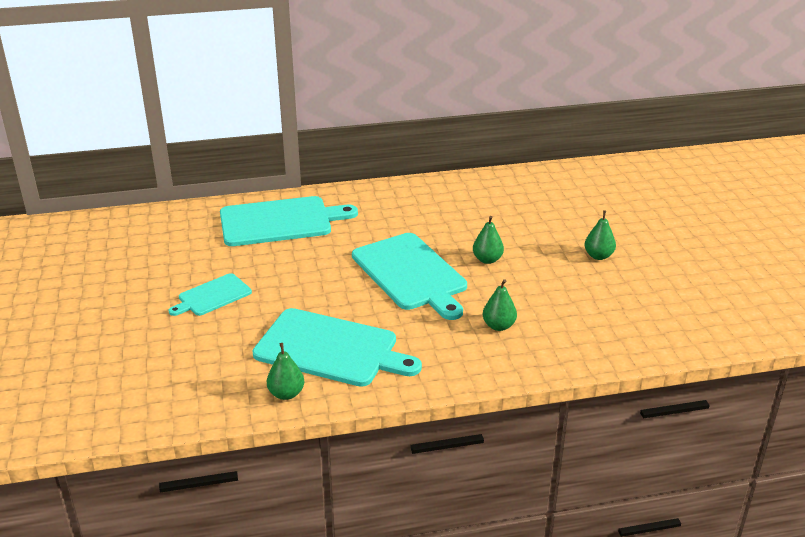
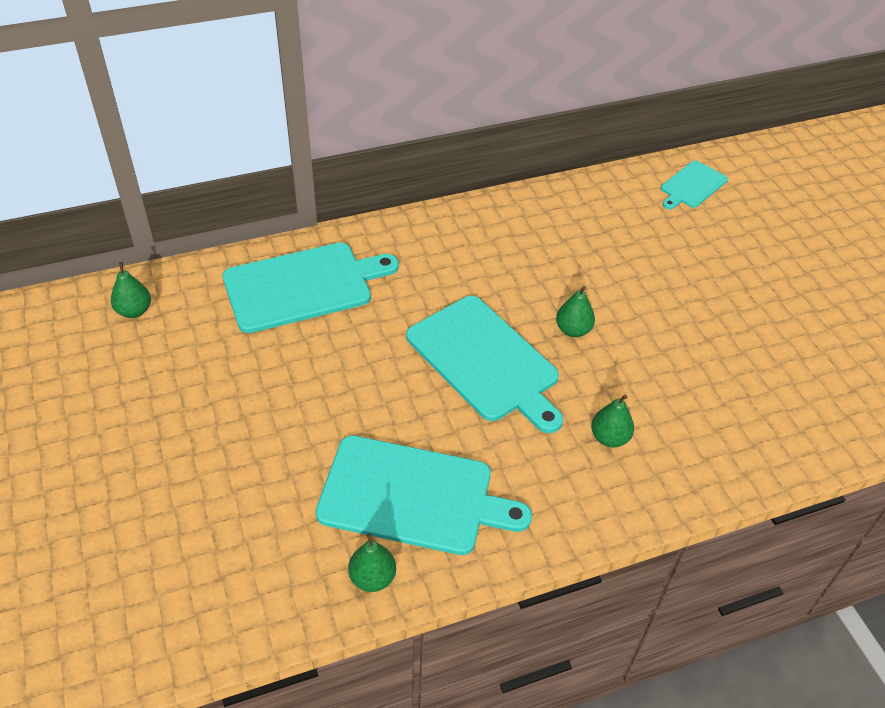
camera: 10 degrees left, 15 degrees up
(212, 296) = (243, 421): turquoise cutting board -> turquoise cutting board (692, 186)
(598, 256) = (703, 313): green pear -> green pear (134, 311)

